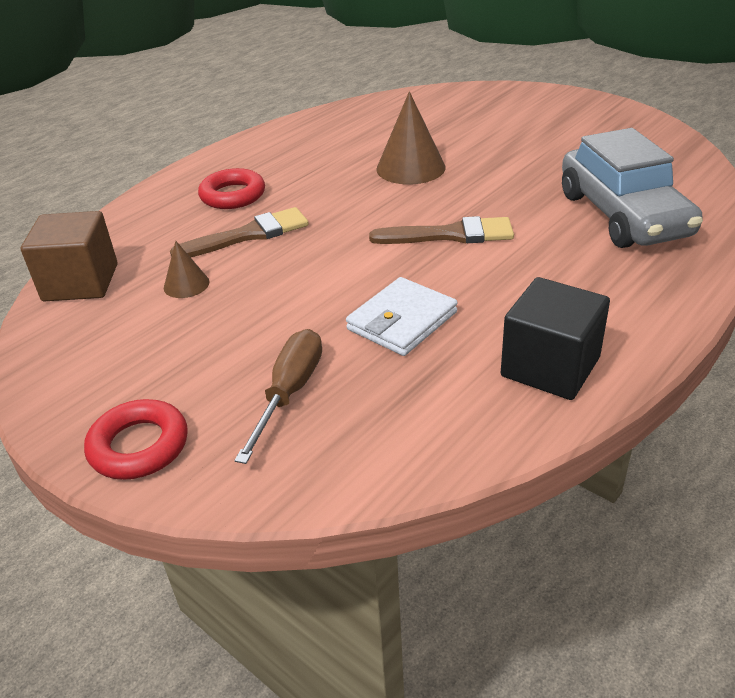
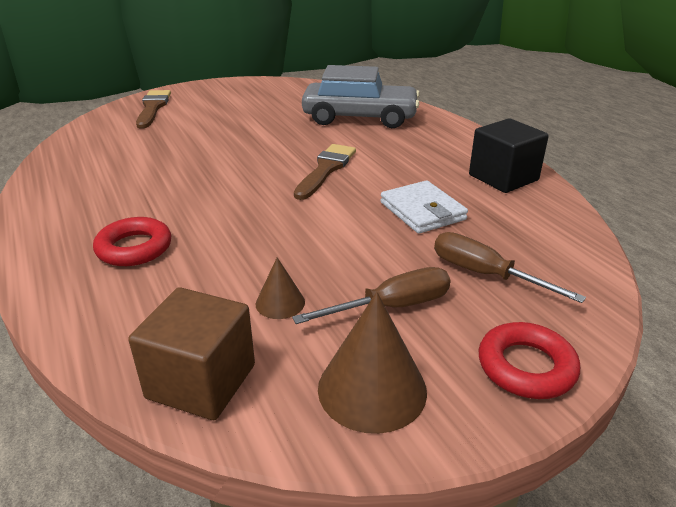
camera: 70 degrees left, 5 degrees down
(204, 344) = (392, 307): none -> brown screwdriver
(248, 235) = (225, 252): brown brush -> brown brush (153, 108)
(410, 168) = (207, 160): brown cone -> brown cone (372, 389)

